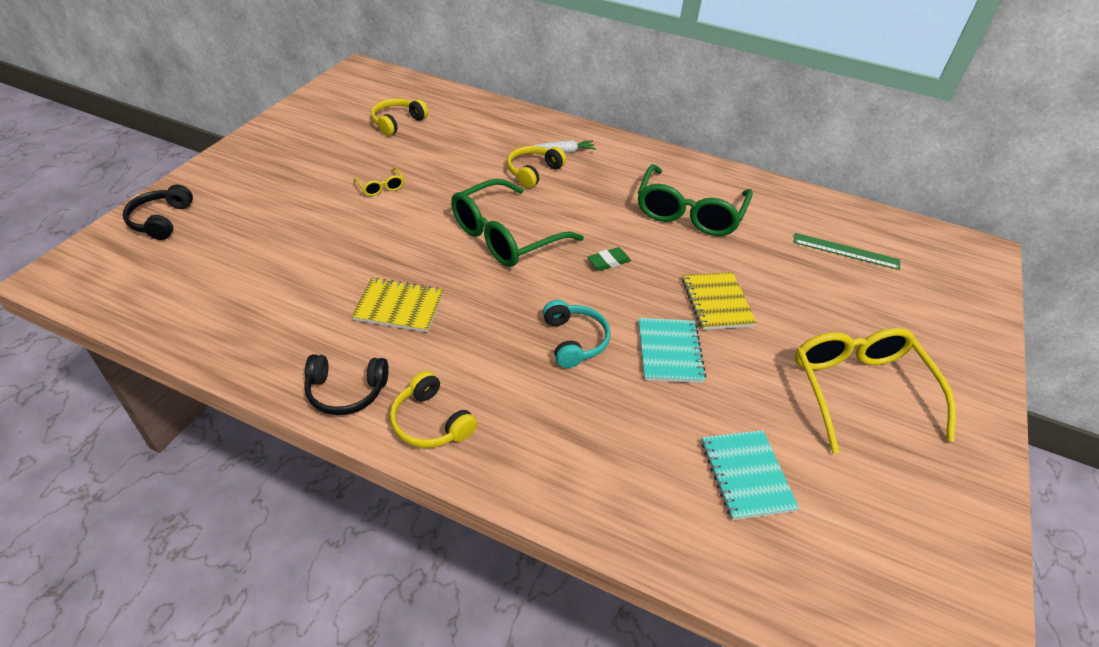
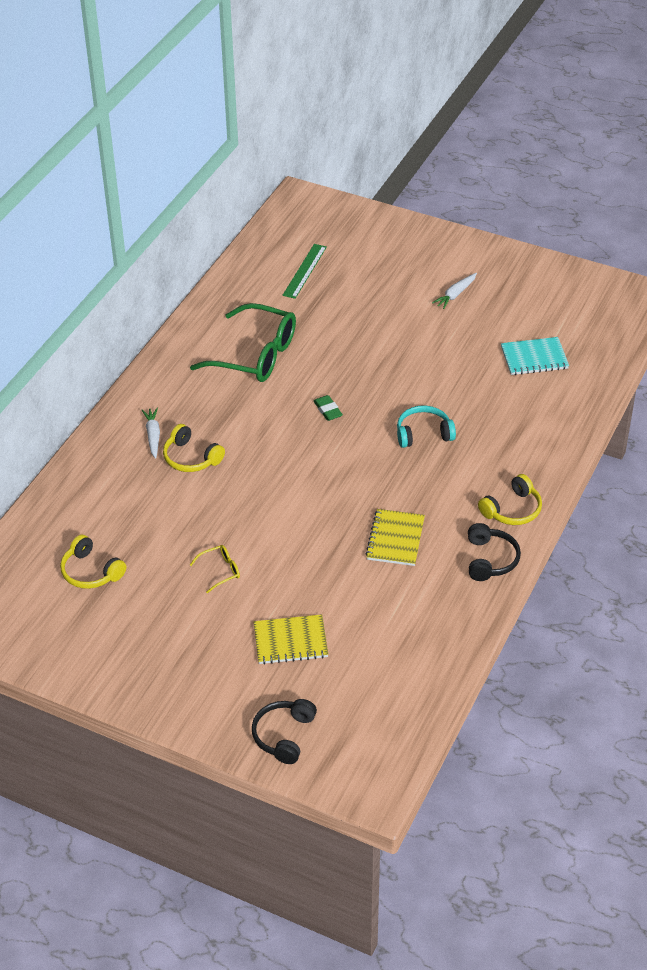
camera: 85 degrees left, 0 degrees up
(161, 220) = (284, 735): black headphones -> black headphones turned 105 degrees clockwise
(505, 236) = (296, 476): green glasses -> none
(669, 352) = (430, 383): turquoise notebook -> none
(717, 302) = (373, 352): yellow notebook -> yellow notebook (290, 641)
(859, 389) = (455, 294): yellow glasses -> white carrot

